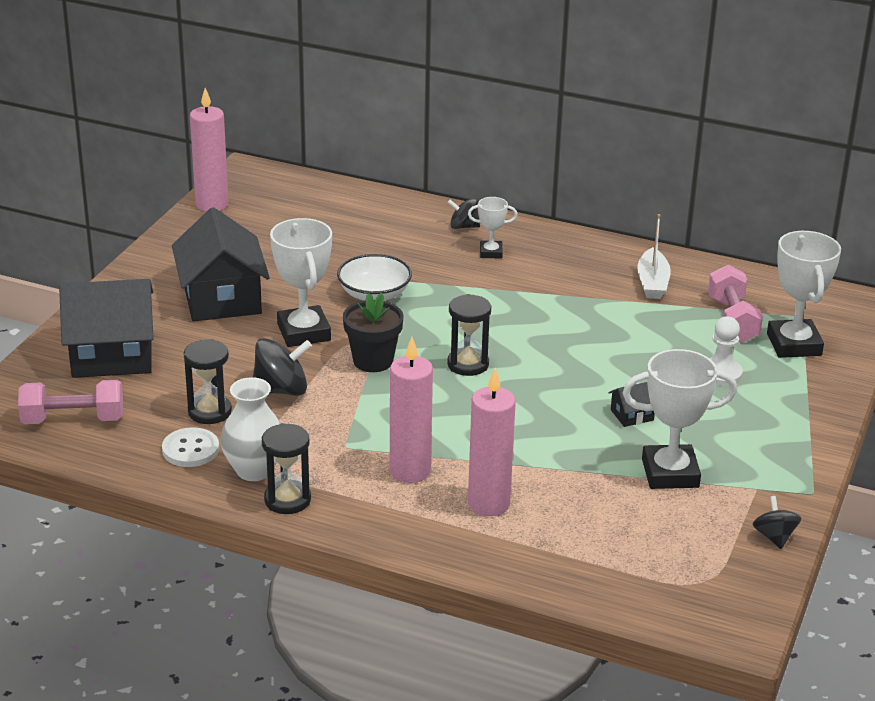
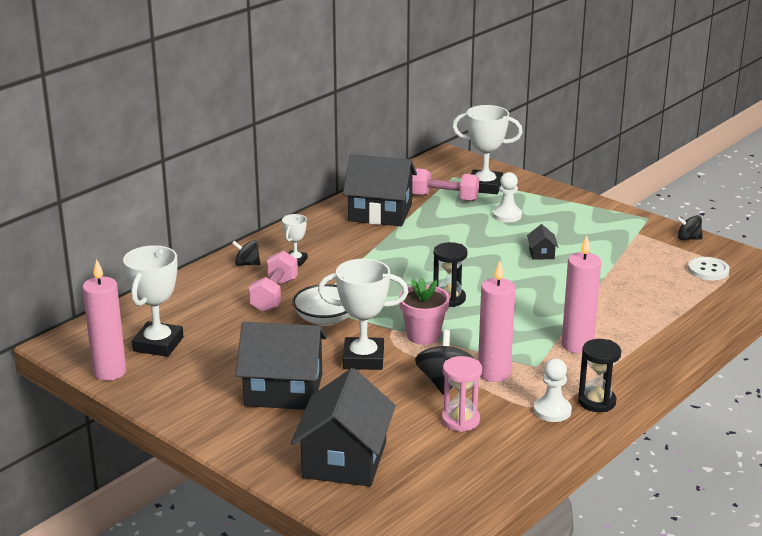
camera: 70 degrees left, 5 degrees down
(73, 419) = (440, 493): pink dumbbell -> pink dumbbell (274, 295)
(190, 449) = (512, 437): white button -> white button (708, 270)
(209, 412) = (460, 420): black hourglass -> pink hourglass
(254, 470) = (552, 411): white vase -> white pawn
(373, 361) = (423, 335): black flower pot -> pink flower pot
(463, 226) = (247, 264): black spinning top -> black spinning top turned 75 degrees clockwise
(488, 504) = (626, 323): pink candle -> pink candle (494, 373)
(652, 283) = (380, 213): white boat -> black house
(670, 473) = (612, 255): white trophy -> white trophy (158, 344)

